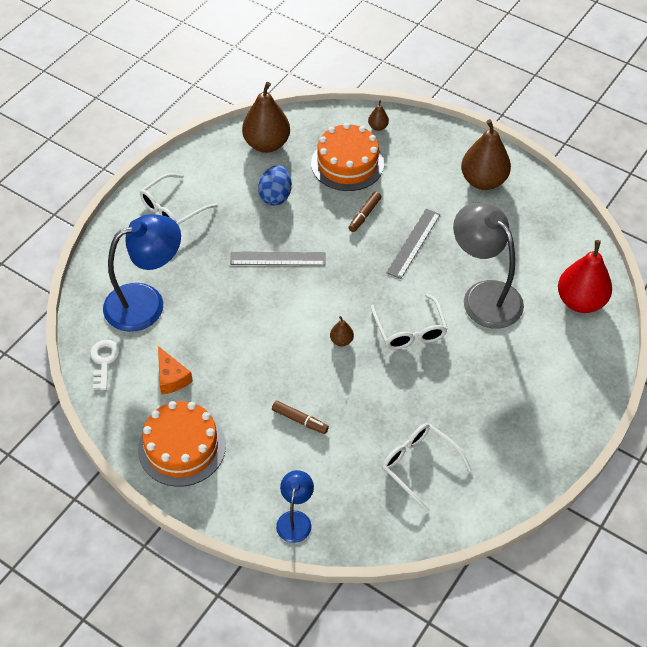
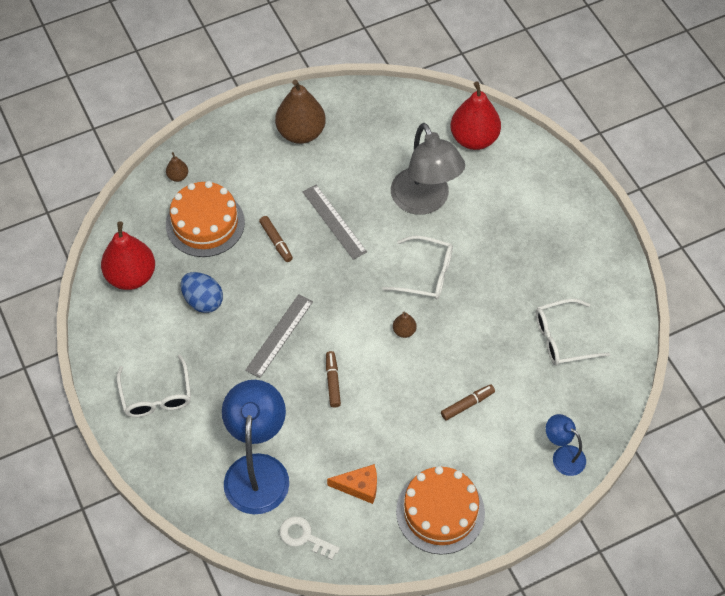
camera: 60 degrees left, 5 degrees up
(258, 314) = (333, 381): none -> brown marker
(266, 144) = (131, 276): brown pear -> red pear
(484, 295) = (424, 201): grey lamp -> grey lamp turned 105 degrees counterclockwise

